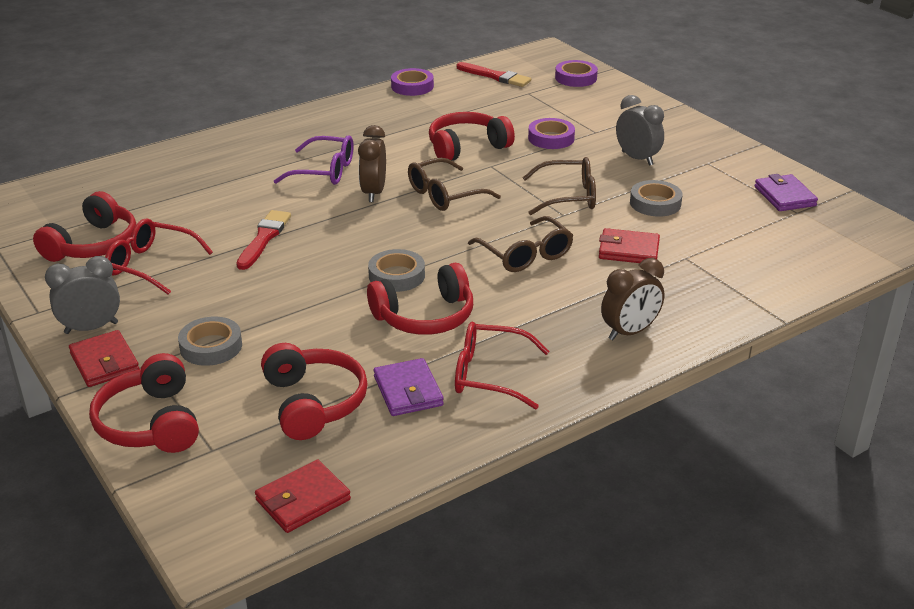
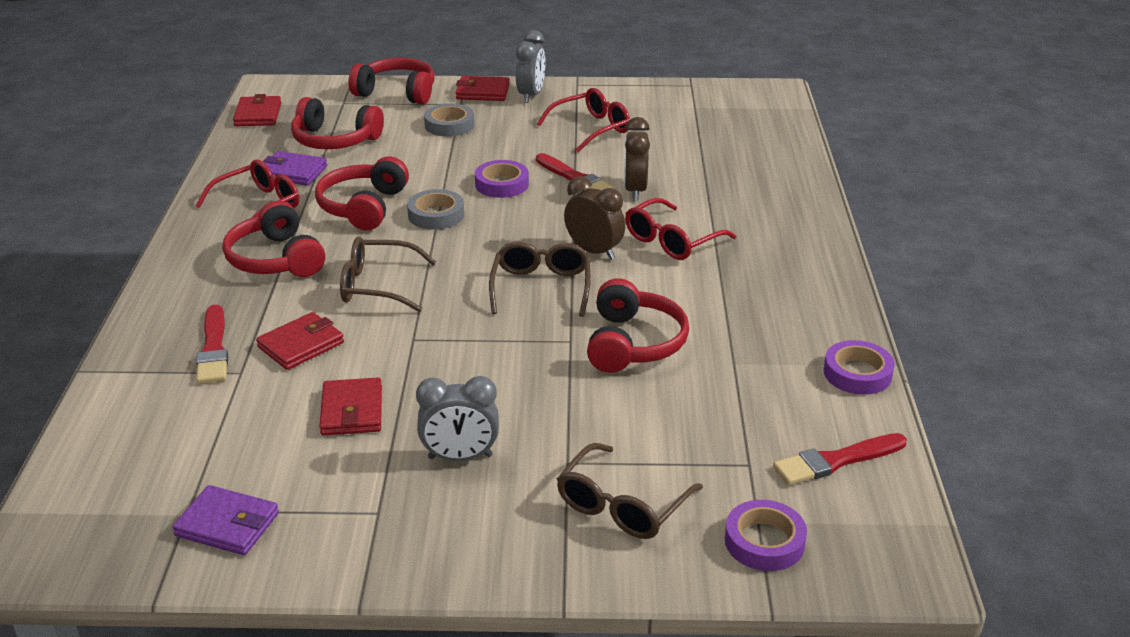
camera: 125 degrees right, 0 degrees up
(93, 245) = (653, 115): red headphones -> red headphones (276, 259)
(325, 171) = (671, 241): purple glasses -> red glasses
(551, 138) = (589, 415): purple tape -> purple tape (502, 184)
(568, 196) = (442, 360): brown glasses -> brown glasses (622, 506)
(629, 332) = (202, 284): brown clock -> brown clock (635, 190)
(655, 203) = (352, 411): grey tape -> red wallet
(683, 281) = (213, 349): none -> red brush

